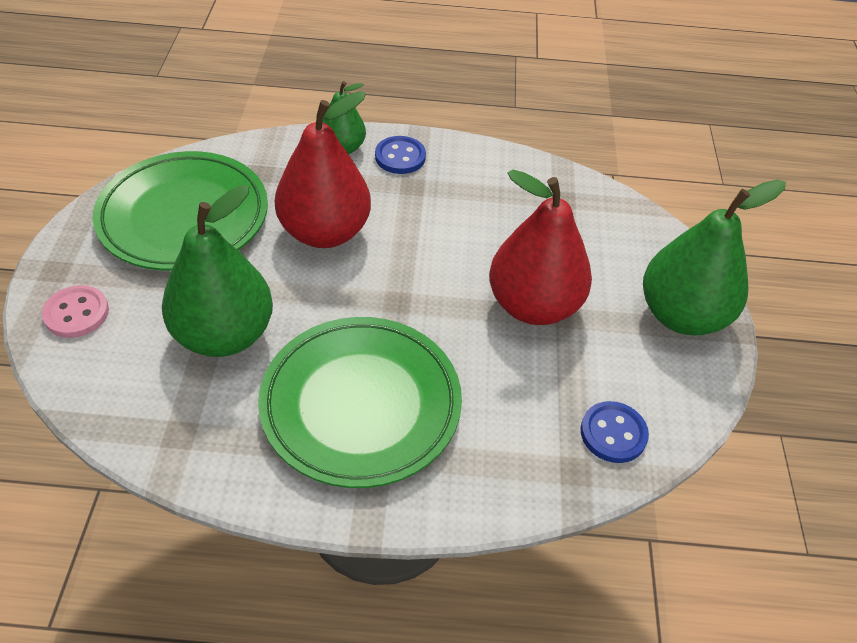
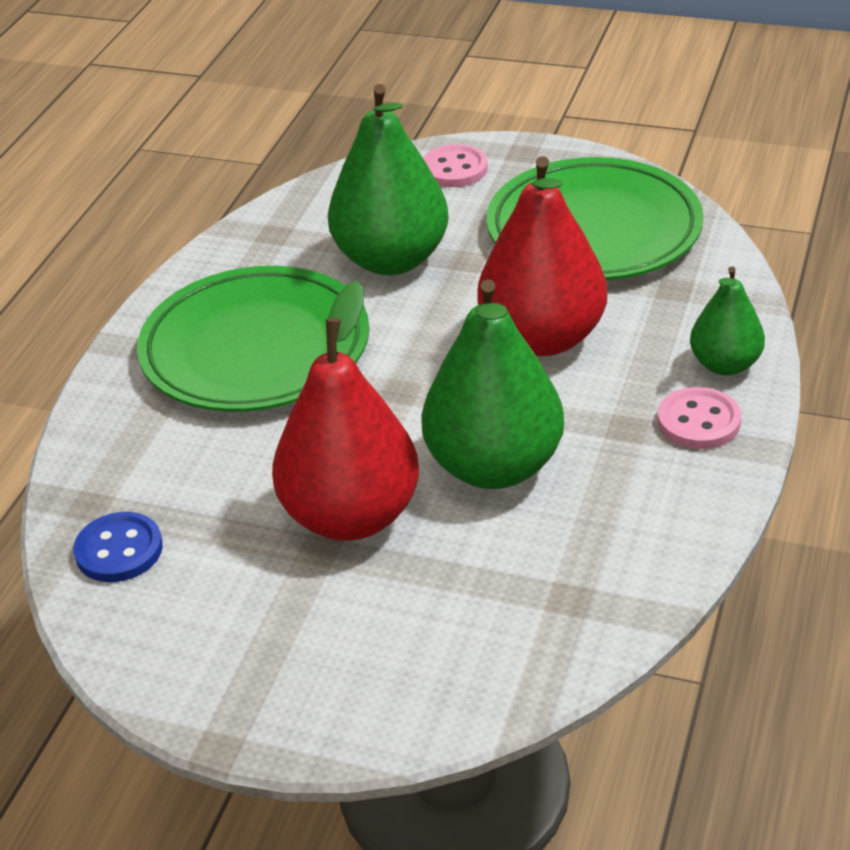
camera: 110 degrees right, 10 degrees down
(400, 157) = (698, 421): blue button -> pink button
(681, 315) = (275, 681): green pear -> green pear (494, 466)

